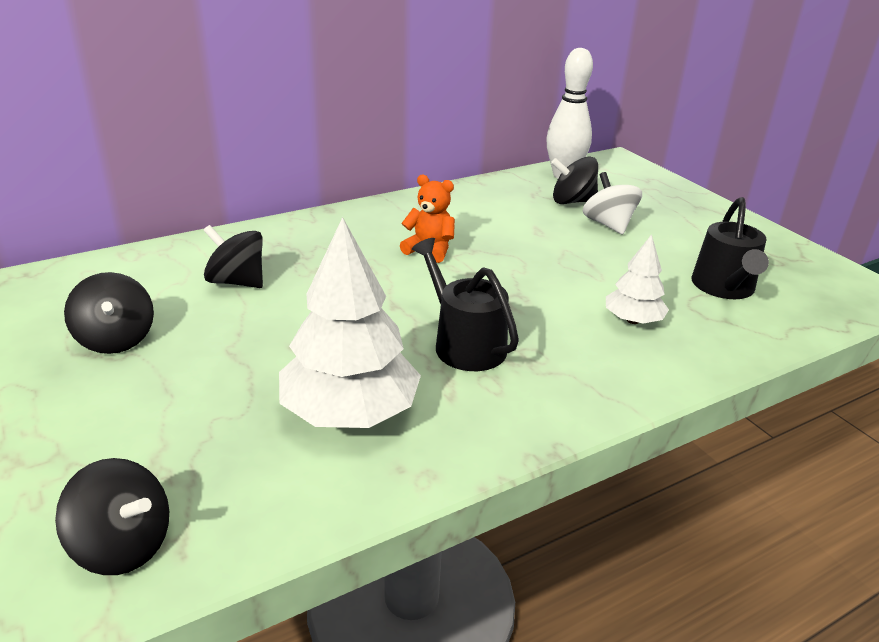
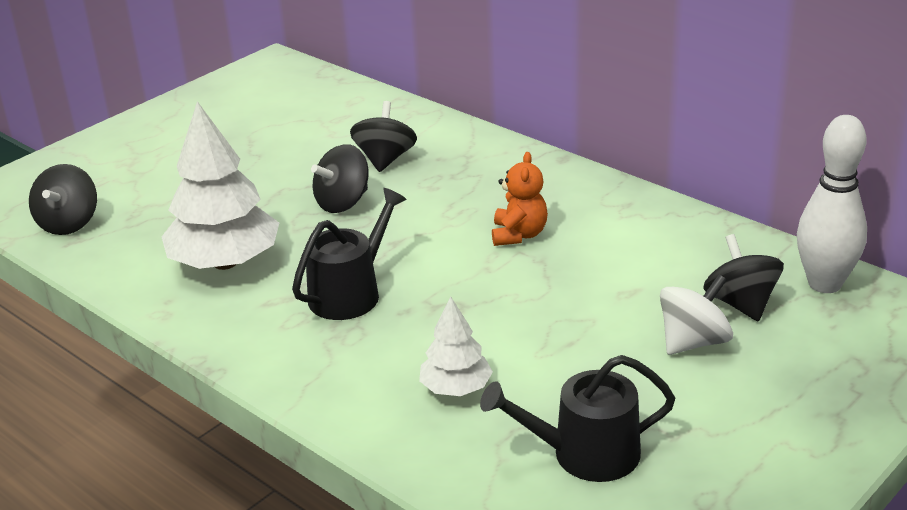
camera: 75 degrees right, 0 degrees up
(116, 339) = (273, 143): black spinning top -> black spinning top (343, 203)

